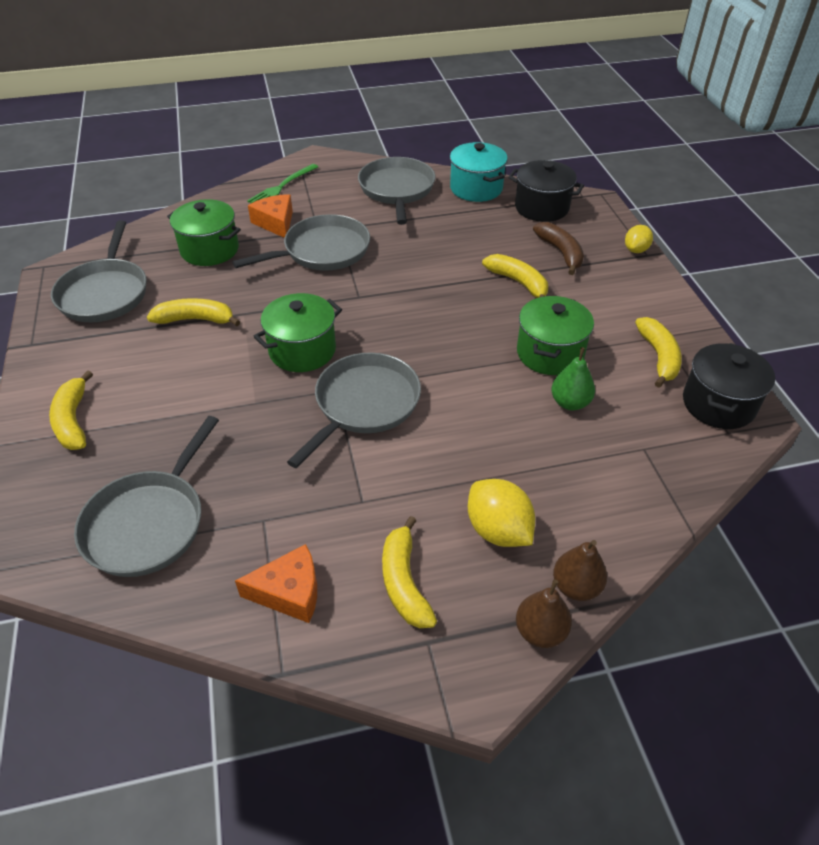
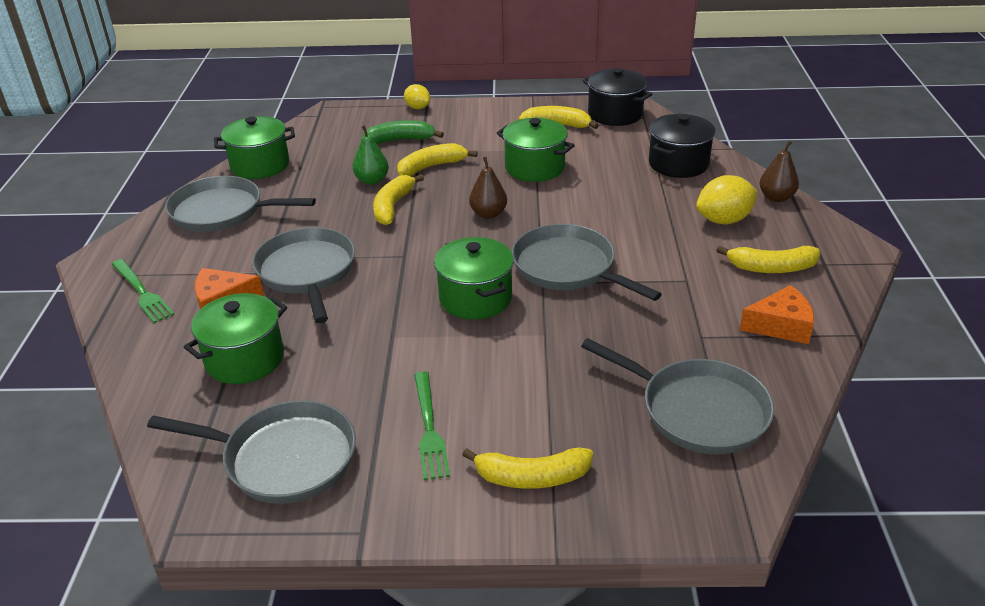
camera: 75 degrees left, 10 degrees down
(132, 355) = (429, 428): none -> green fork
(195, 319) = (385, 374): yellow banana -> yellow banana (393, 206)
(289, 592) = (781, 326): orange cheese -> orange cheese turned 75 degrees clockwise
(476, 188) = (260, 165): turquoise pot -> green pot
(540, 631) = (813, 217): brown pear -> brown pear (488, 214)
(541, 207) = (322, 137): black pot -> black pot (678, 164)
(561, 253) = (400, 140): brown banana -> green banana
(570, 403) = (596, 169): green pear -> green pear (372, 180)

